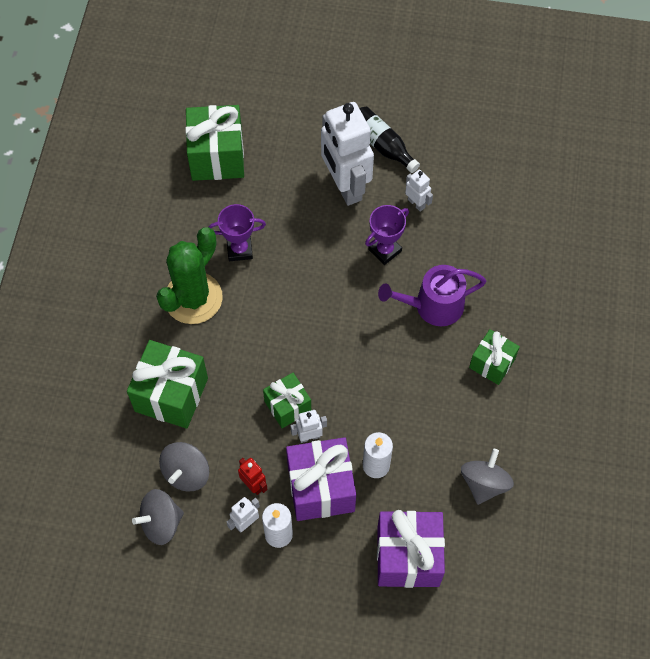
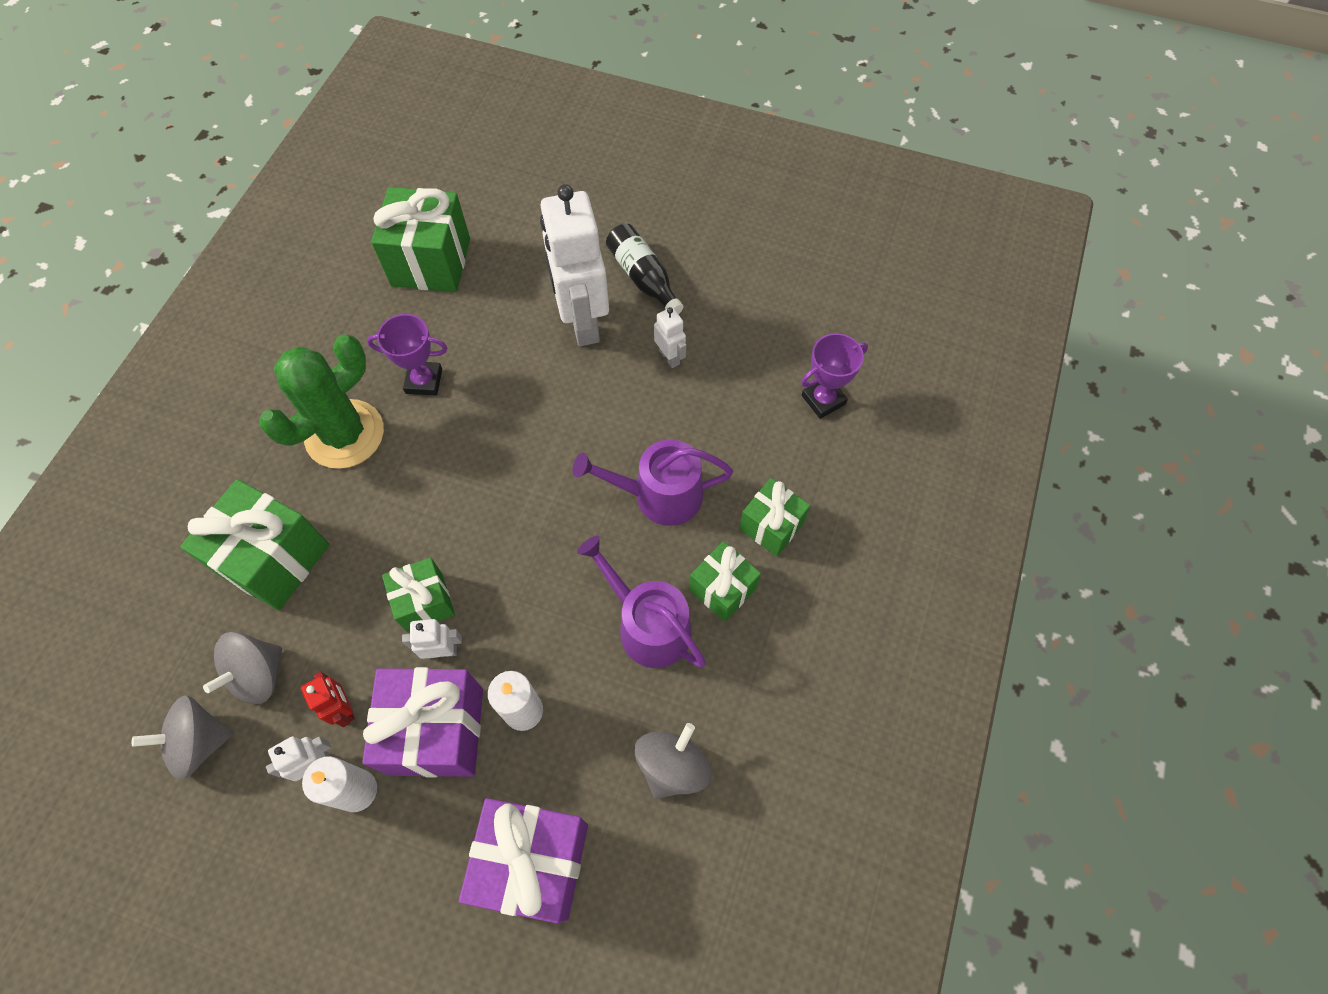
camera: 10 degrees right, 0 degrees up
(385, 250) = (613, 411): purple trophy -> purple trophy (823, 400)
(446, 395) = (647, 625): none -> purple watering can
(516, 315) = (771, 526): none -> green gift

